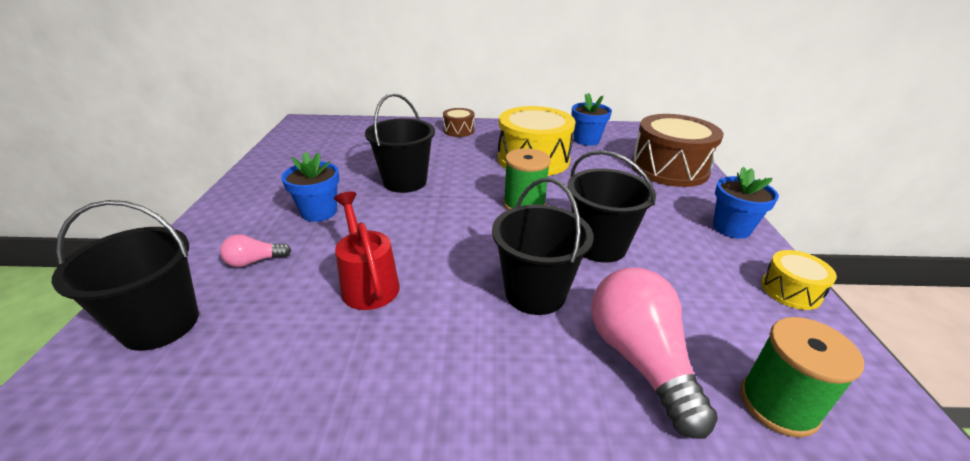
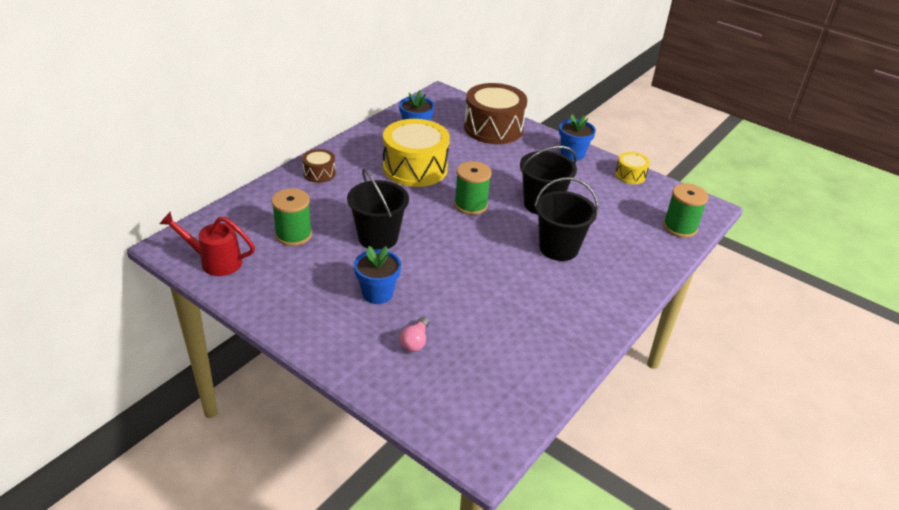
camera: 55 degrees left, 5 degrees up
(160, 324) = (449, 397): black bucket -> none
(364, 150) = (293, 235): none -> green spool
(368, 283) = (490, 302): red watering can -> red watering can (215, 261)
(640, 359) = (630, 245): pink light bulb -> none

